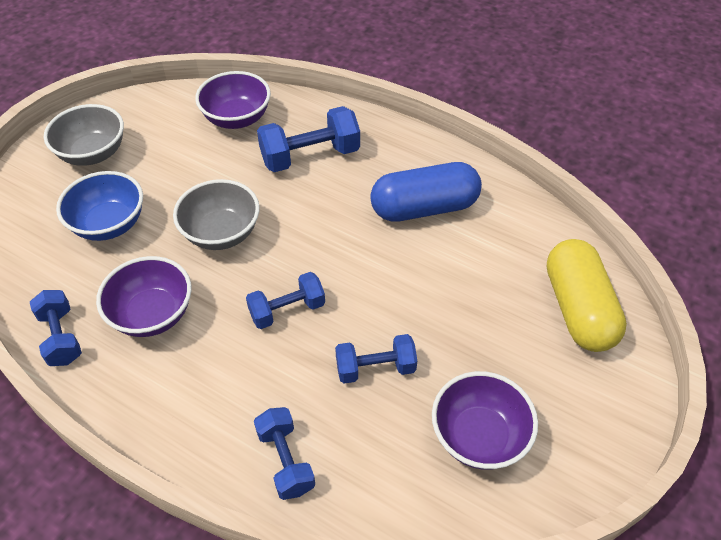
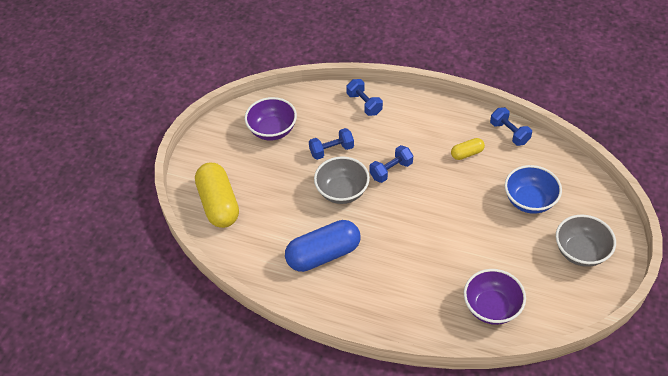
camera: 170 degrees right, 0 degrees up
(152, 314) = (467, 153): purple bowl -> yellow capsule
(221, 233) = (453, 209): grey bowl -> grey bowl (342, 192)
(310, 156) = (418, 282): blue dumbbell -> none

